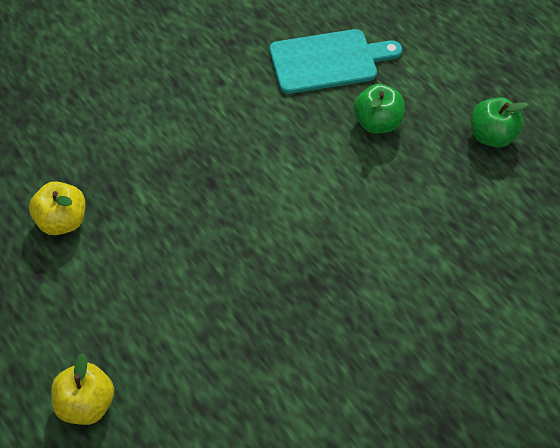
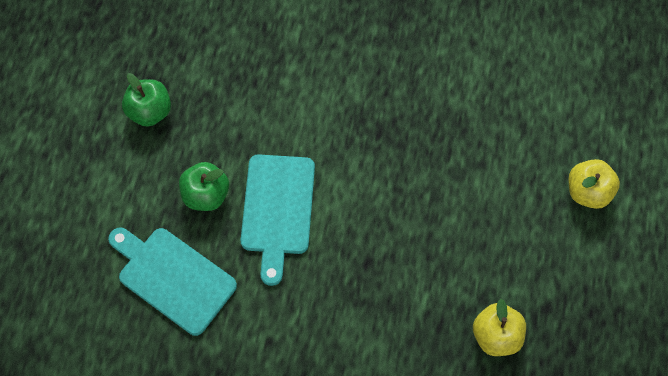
camera: 130 degrees left, 10 degrees up
(317, 157) = (277, 209): none -> turquoise cutting board

